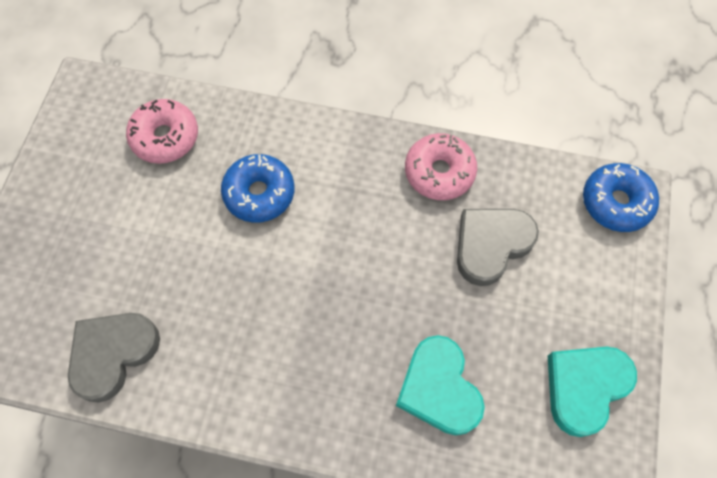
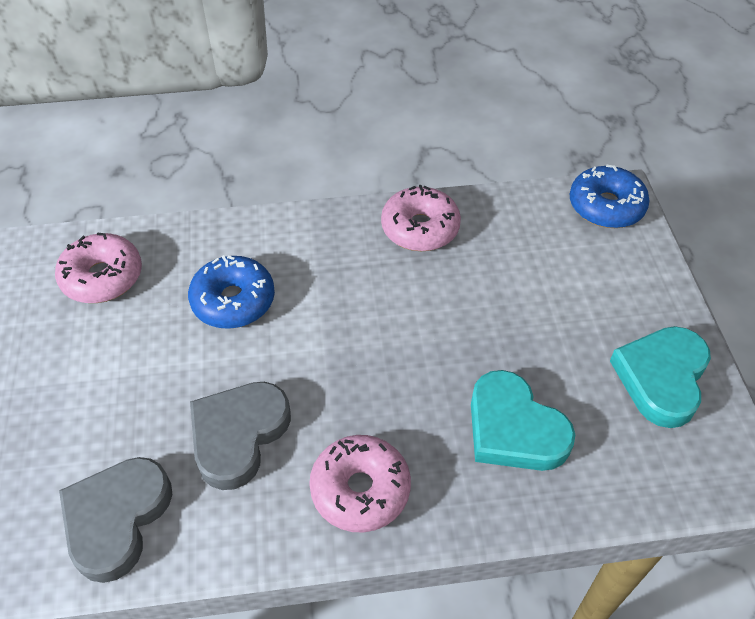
camera: 20 degrees left, 15 degrees down
(297, 396) = (360, 489): none -> pink donut
(491, 245) = (503, 278): grey heart -> grey heart (238, 435)

